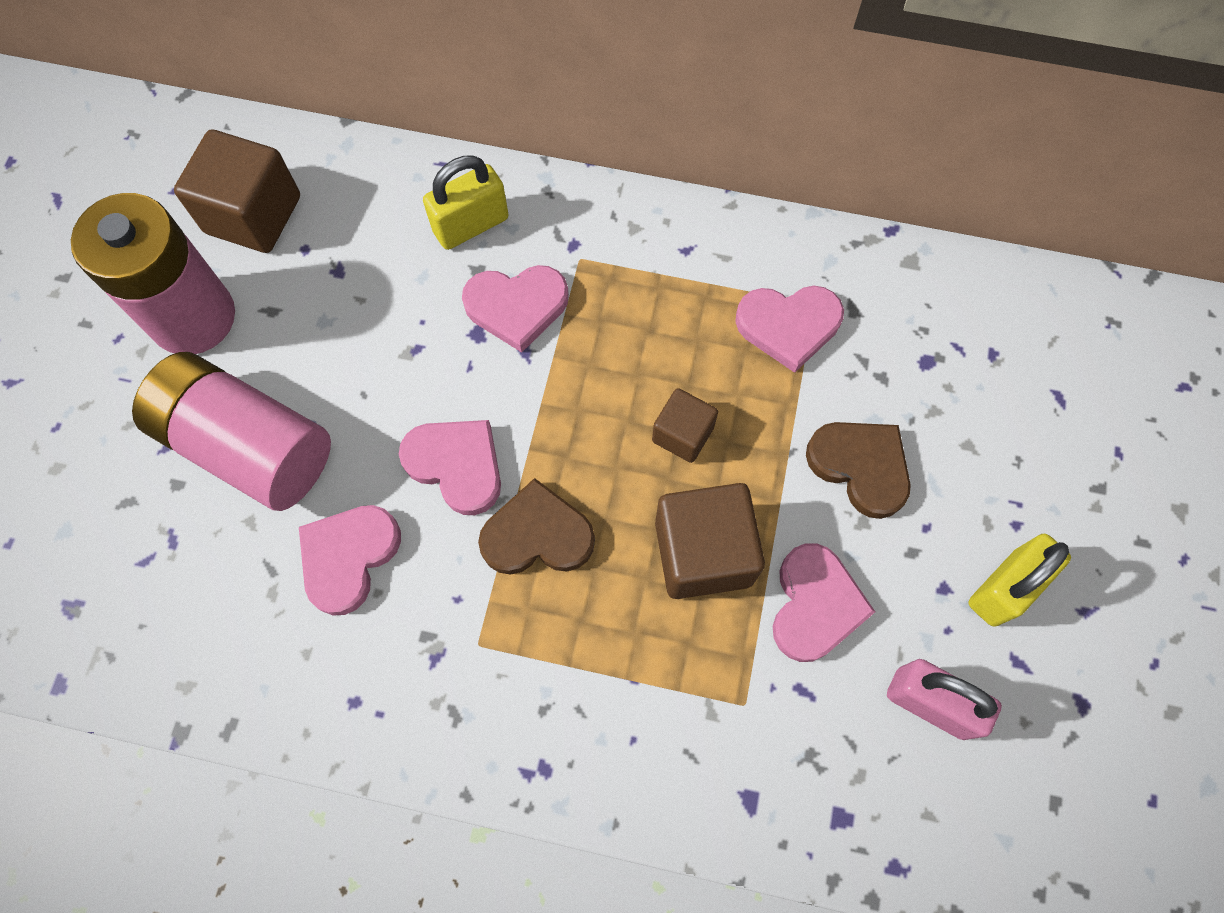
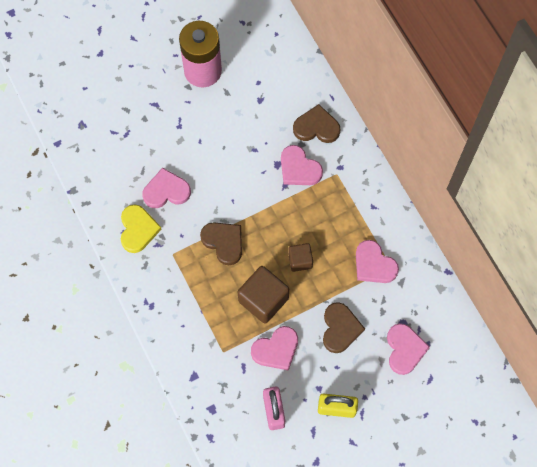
camera: 50 degrees right, 0 degrees up
(248, 445) = (175, 128): pink battery -> none
(253, 214) = (256, 55): brown cube -> none
(373, 670) = (138, 229): none -> yellow heart
(456, 465) = (225, 197): pink heart -> pink heart (404, 349)
(471, 225) = (316, 127): yellow padlock -> brown heart

